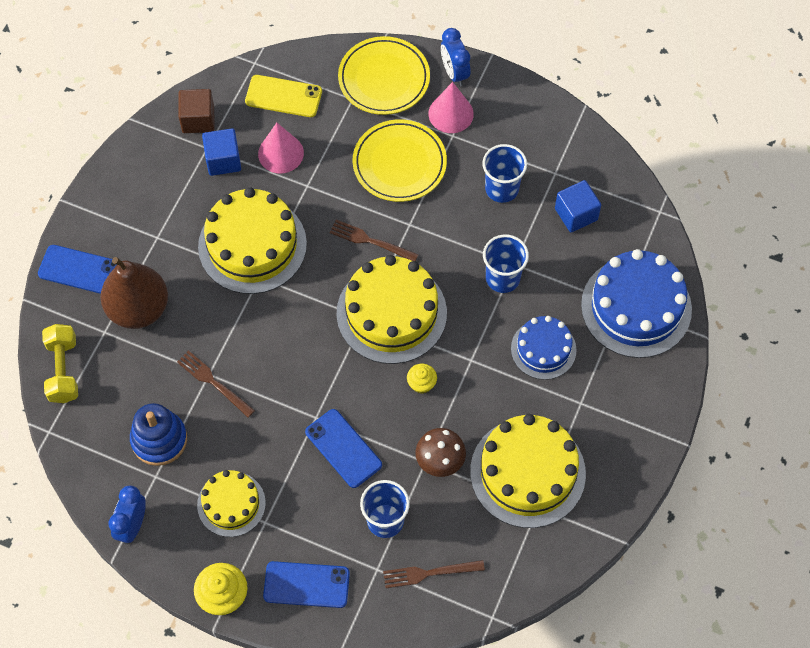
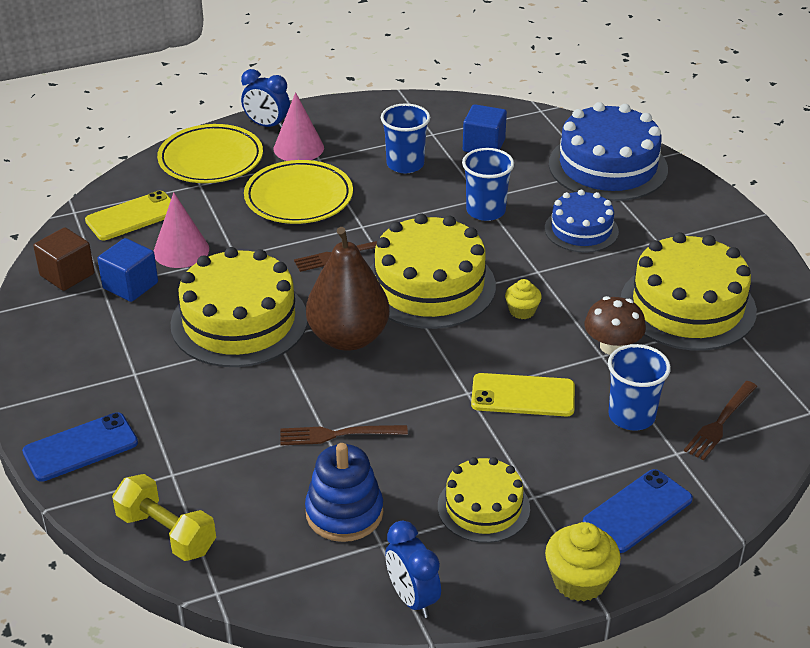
camera: 45 degrees left, 25 degrees down
(138, 309) = (186, 434): brown pear -> brown pear (348, 338)
(343, 448) = (523, 396): blue phone -> yellow phone

